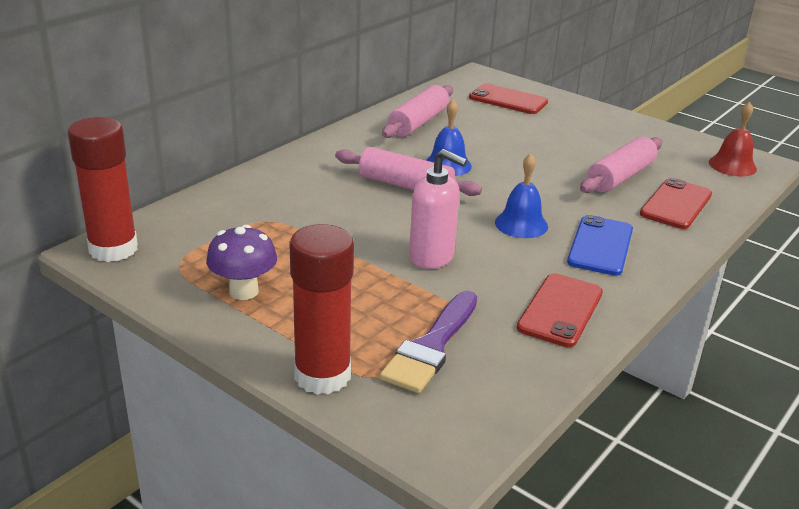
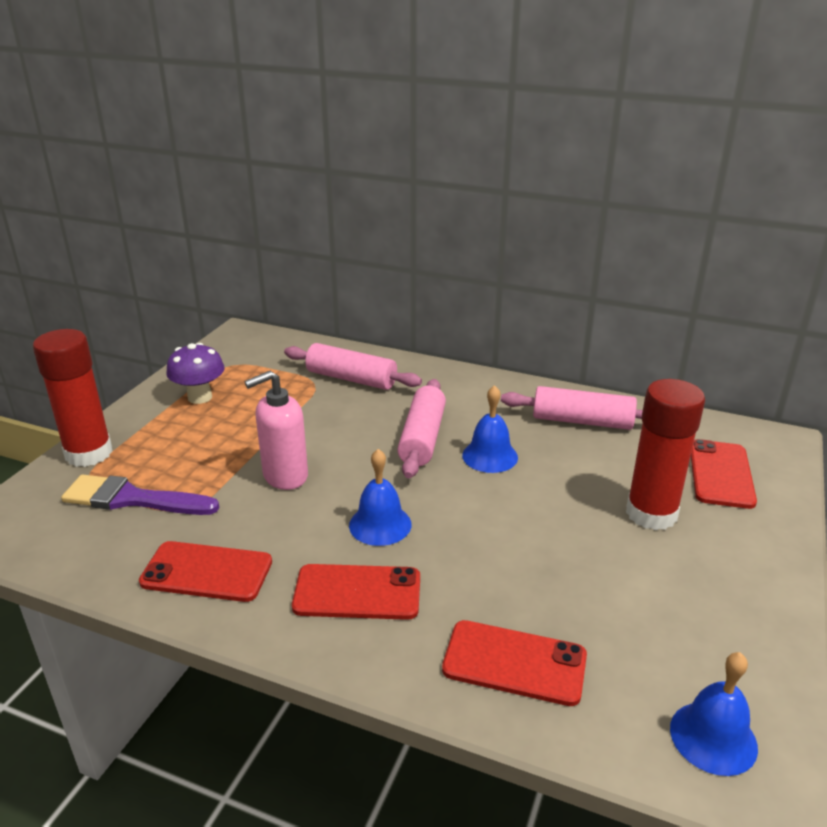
camera: 75 degrees right, 0 degrees up
(113, 249) = (244, 337): red glue stick -> red glue stick (651, 513)
(432, 257) = (285, 476): pink soap dispenser -> pink soap dispenser turned 45 degrees clockwise
(600, 246) = (357, 592): blue phone -> red phone
(620, 177) = (563, 598): pink rolling pin -> pink rolling pin (351, 379)
(732, 165) = (713, 737): red bell -> blue bell

